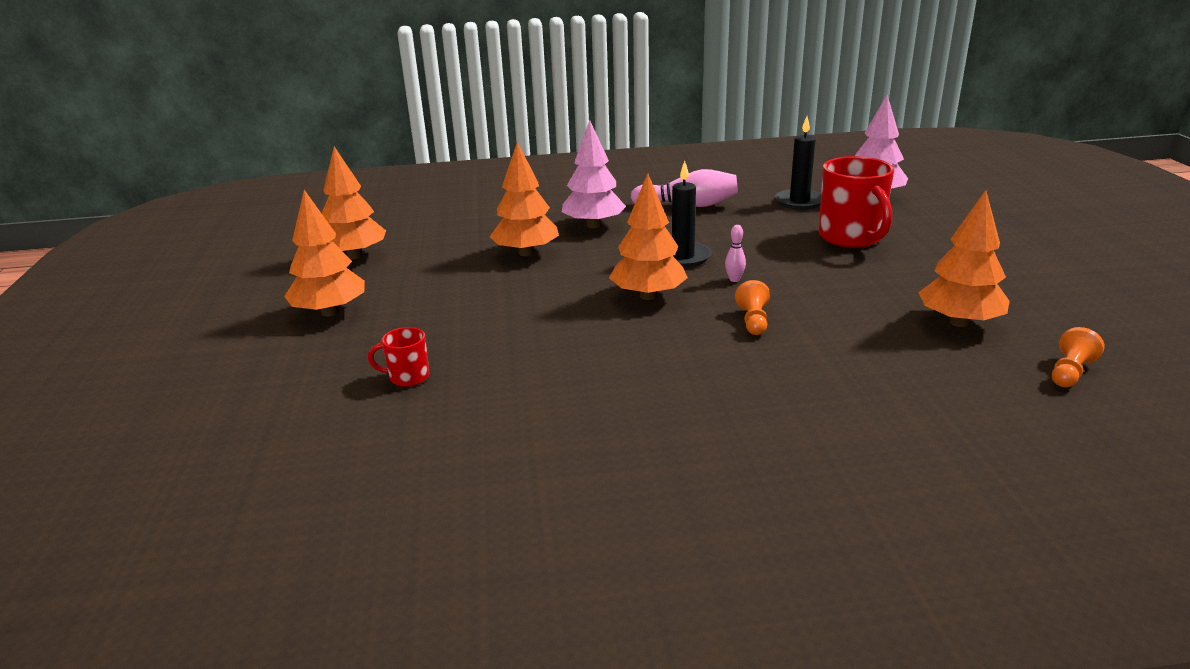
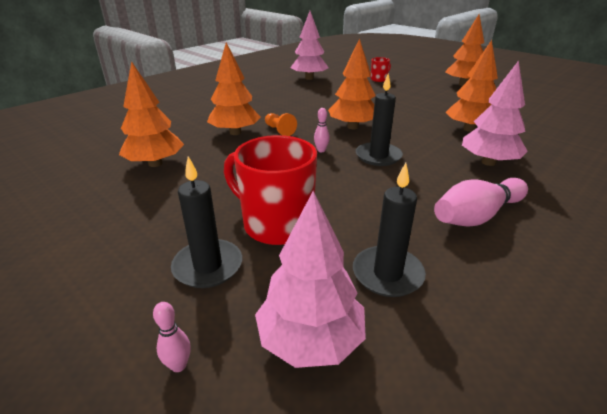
camera: 140 degrees right, 5 degrees up
(355, 256) = (535, 102): orange tree -> orange tree (235, 132)
(523, 439) = (309, 78): none -> pink tree
(921, 231) = (208, 266): none -> black candle
(951, 205) = (178, 365): none -> pink bowling pin
(1070, 372) = (89, 151): orange pawn -> none

